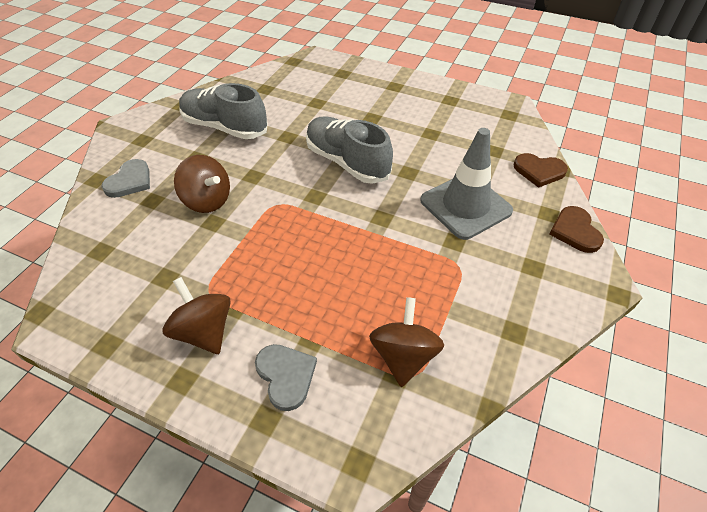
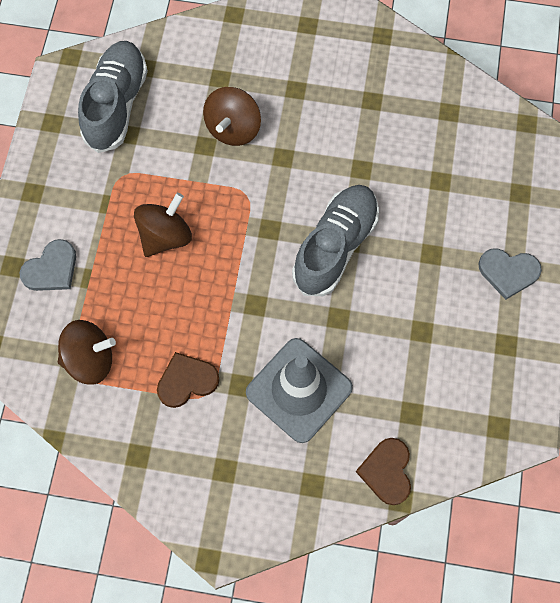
camera: 75 degrees right, 20 degrees up
(130, 181) = (240, 45): grey heart -> grey heart (508, 272)
(204, 331) = (79, 190): brown spinning top -> brown spinning top (165, 236)
(225, 127) = (356, 97): grey shoe -> grey shoe (116, 105)
(575, 231) = (291, 515): brown heart -> brown heart (187, 381)

